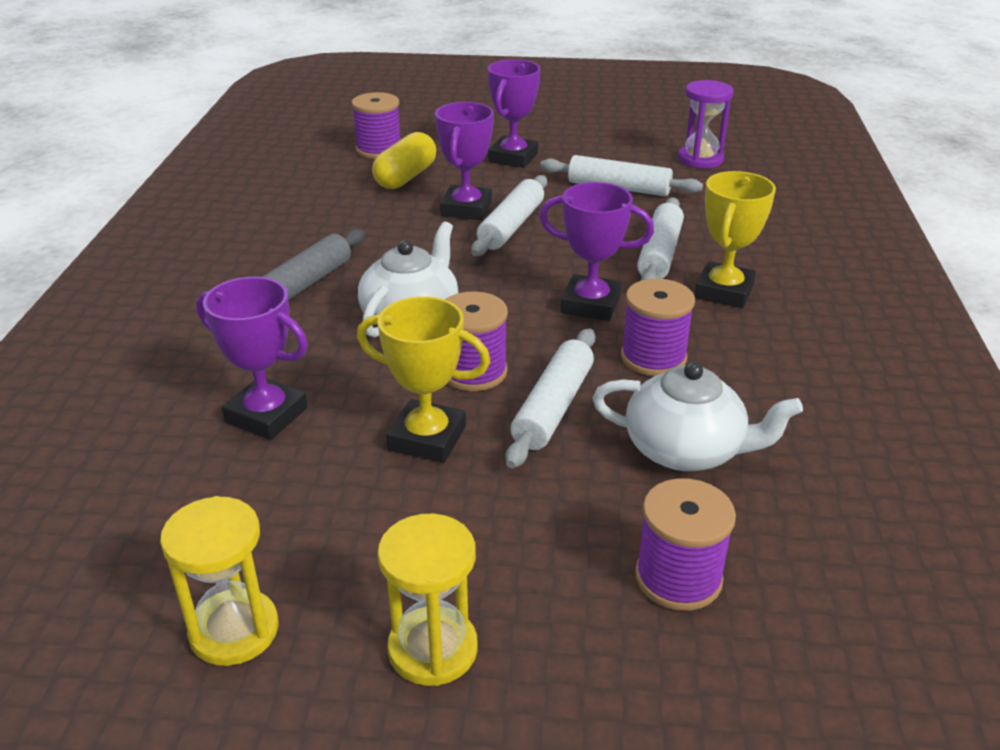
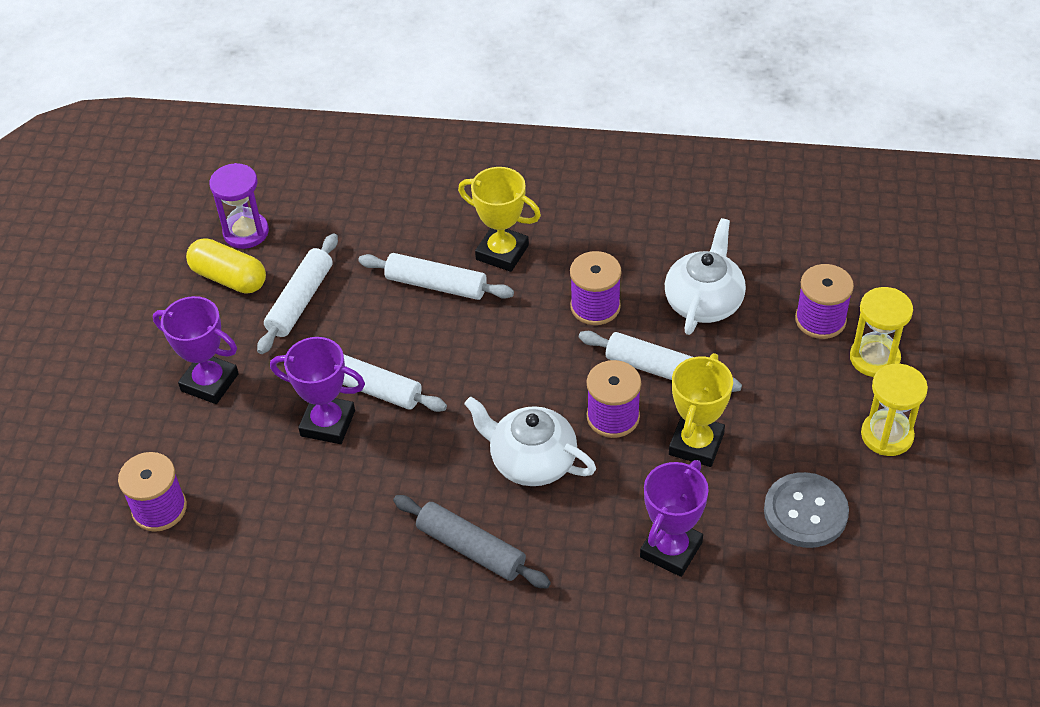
camera: 85 degrees left, 15 degrees up
(234, 630) = (885, 535): yellow hourglass -> yellow hourglass (874, 358)
(297, 539) = (805, 512): none -> grey button
(406, 177) = (241, 478): yellow capsule -> yellow capsule (229, 278)
(590, 304) = (517, 338): purple trophy -> none

